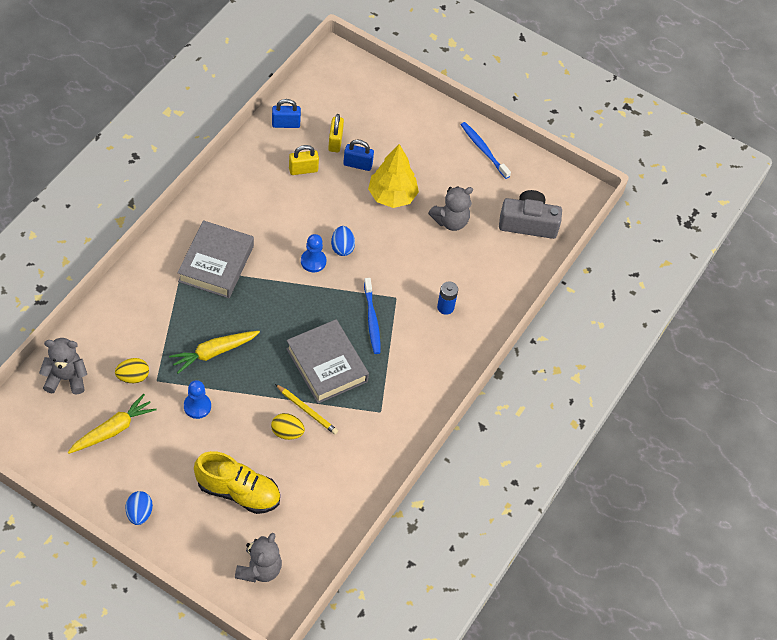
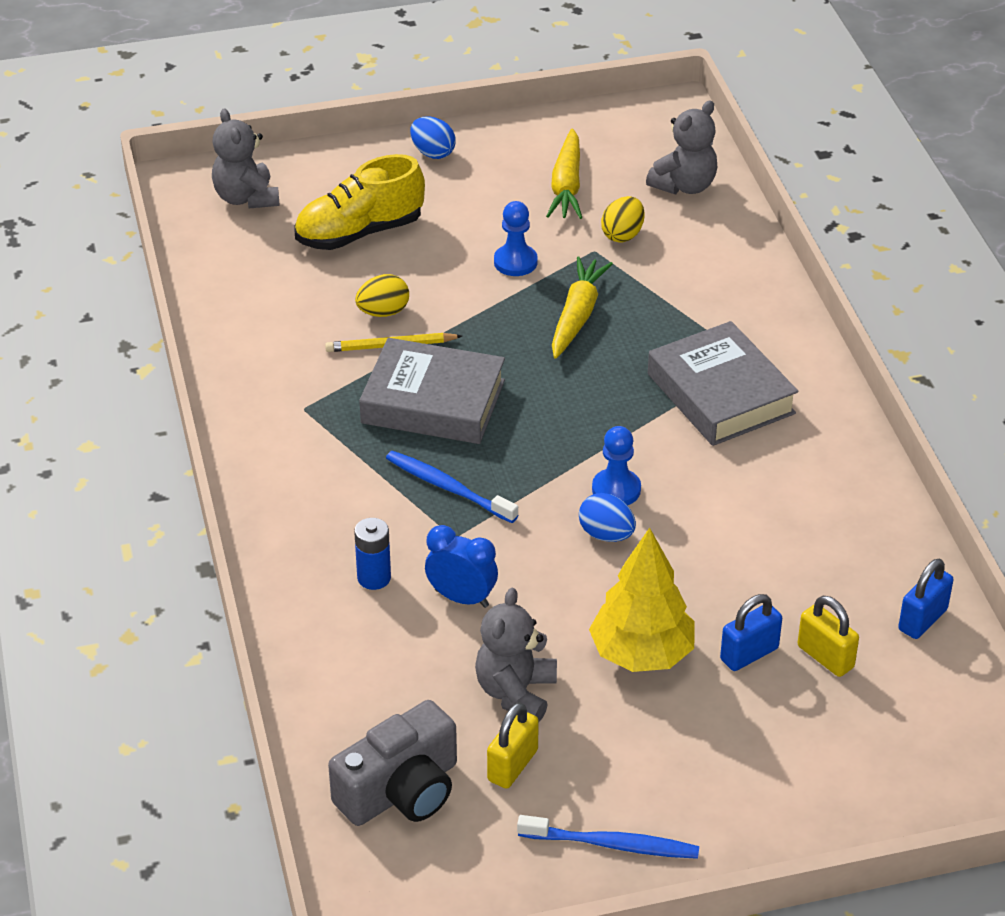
camera: 140 degrees right, 15 degrees down
(303, 170) = (803, 582): yellow padlock -> yellow padlock (512, 765)
(425, 271) = (461, 598): none -> blue clock

